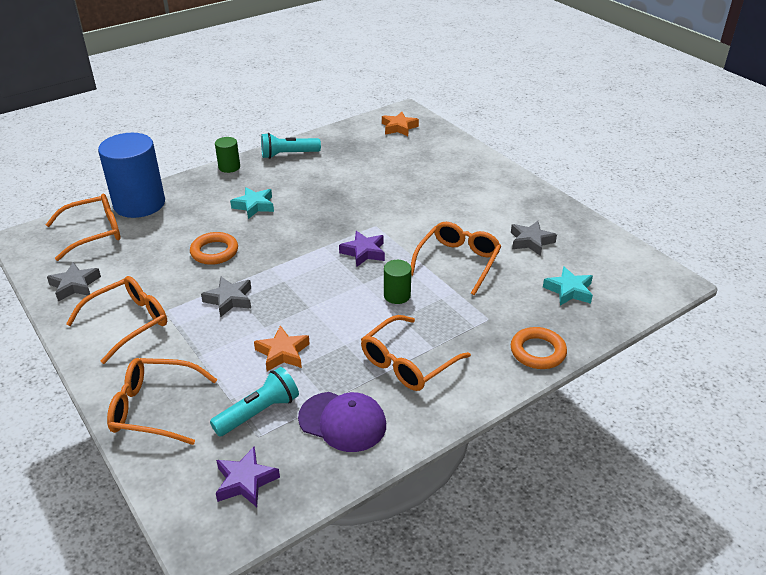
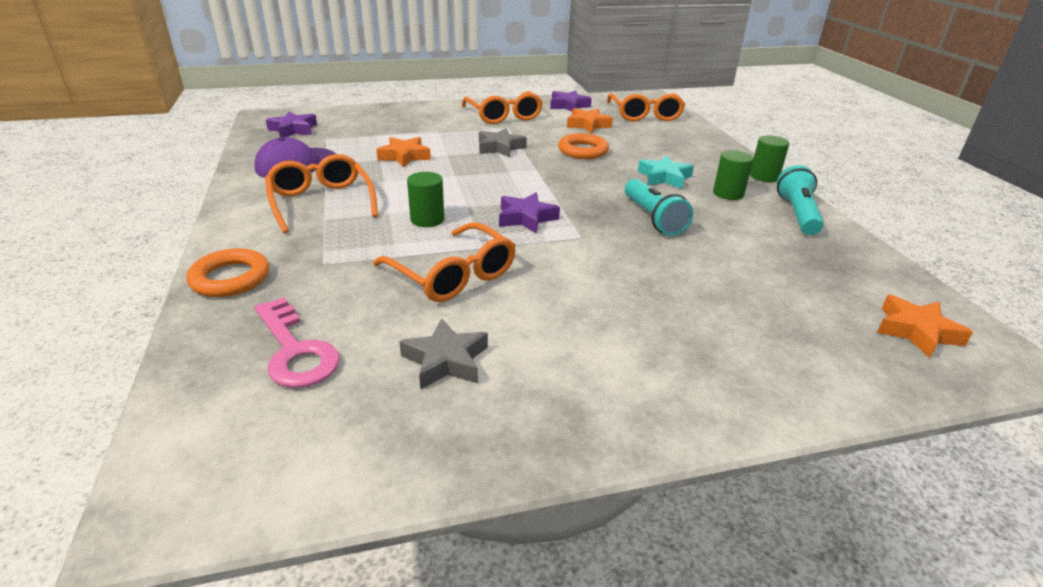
camera: 110 degrees right, 5 degrees down
(75, 285) = (568, 106): grey star -> purple star
(139, 204) = (690, 132): blue cylinder -> none
(139, 261) = (588, 125): none -> orange star
(154, 408) = (398, 115): orange glasses -> none
(259, 412) = (349, 140): turquoise flashlight -> turquoise flashlight (653, 218)
(270, 179) = (728, 193): none -> green cylinder
(569, 290) = (295, 351): turquoise star -> pink key

